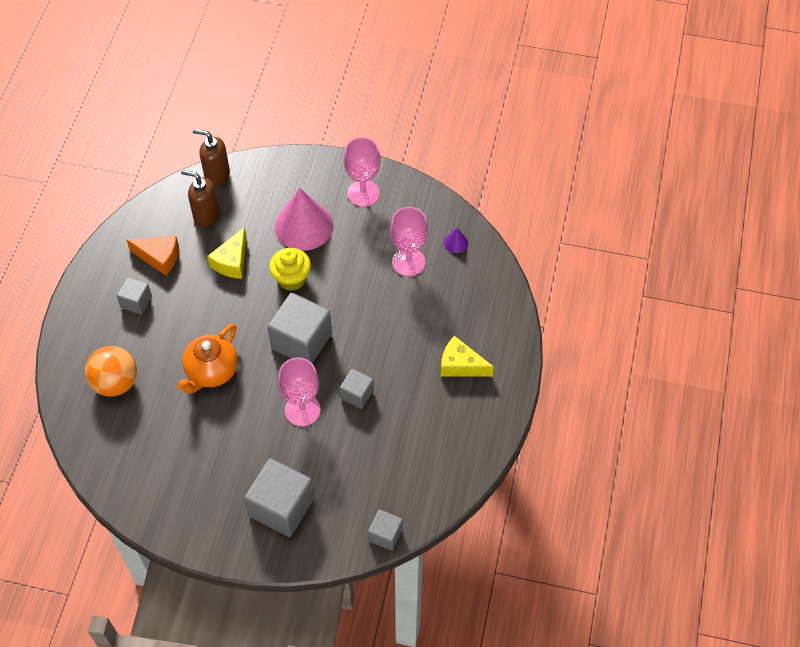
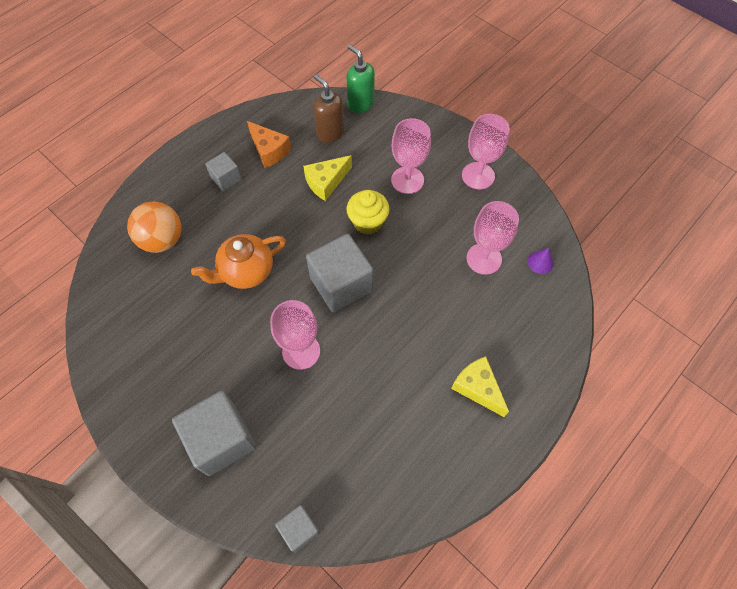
camera: 30 degrees right, 5 degrees up
(217, 175) = (360, 104): brown soap dispenser -> green soap dispenser
(303, 226) = (407, 180): pink cone -> pink goblet
(357, 394) = (360, 363): grey cube -> none

